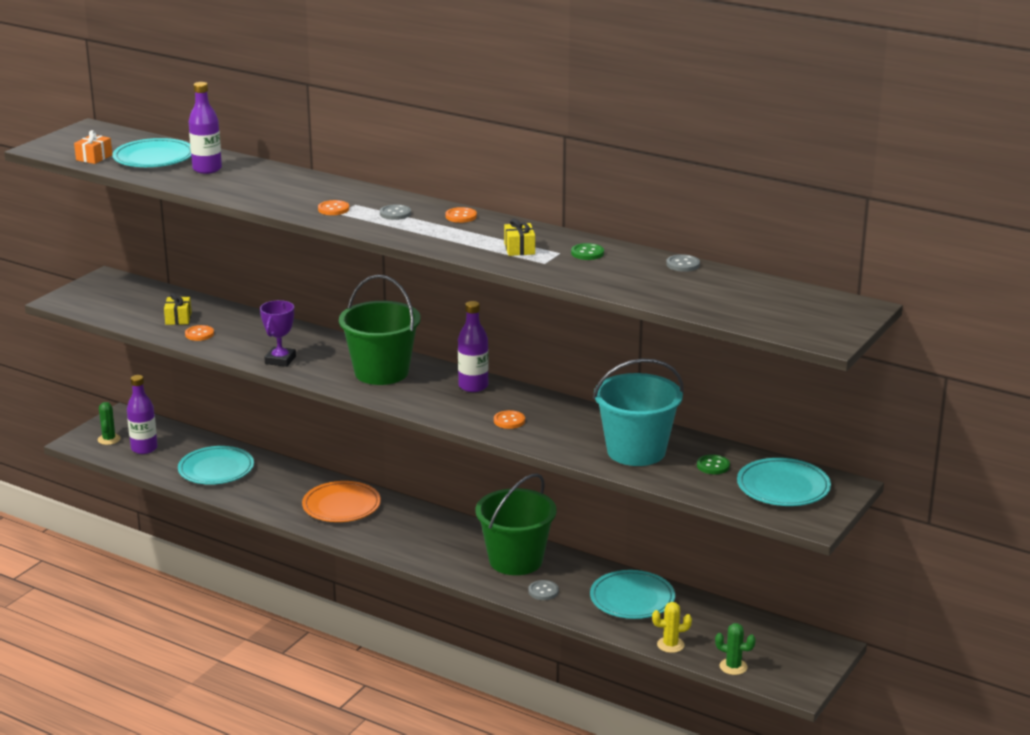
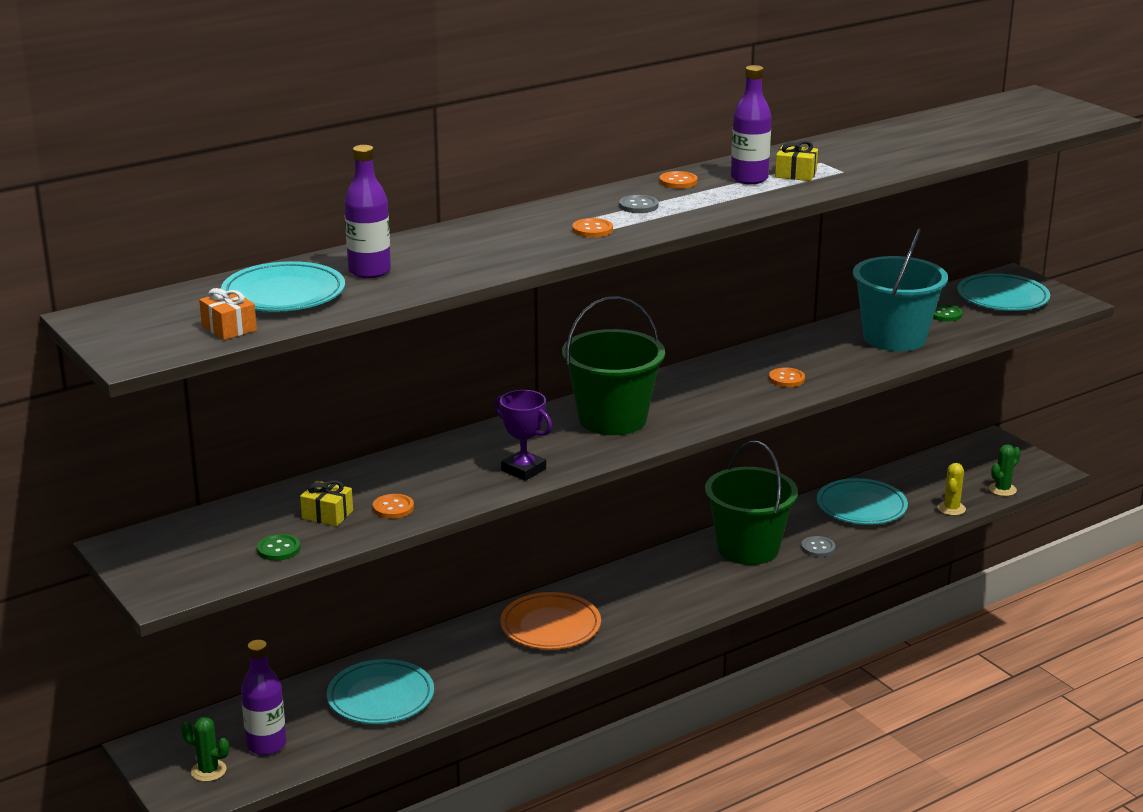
camera: 65 degrees left, 0 degrees up
(473, 386) = (691, 380): purple bottle -> purple bottle (749, 179)
(587, 253) = (831, 153): green button -> green button (278, 549)
(683, 264) = (891, 128): grey button -> none

